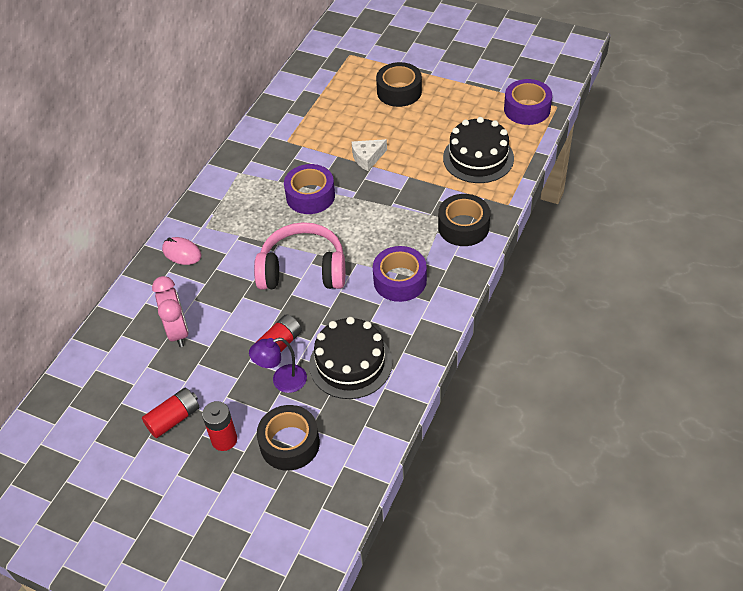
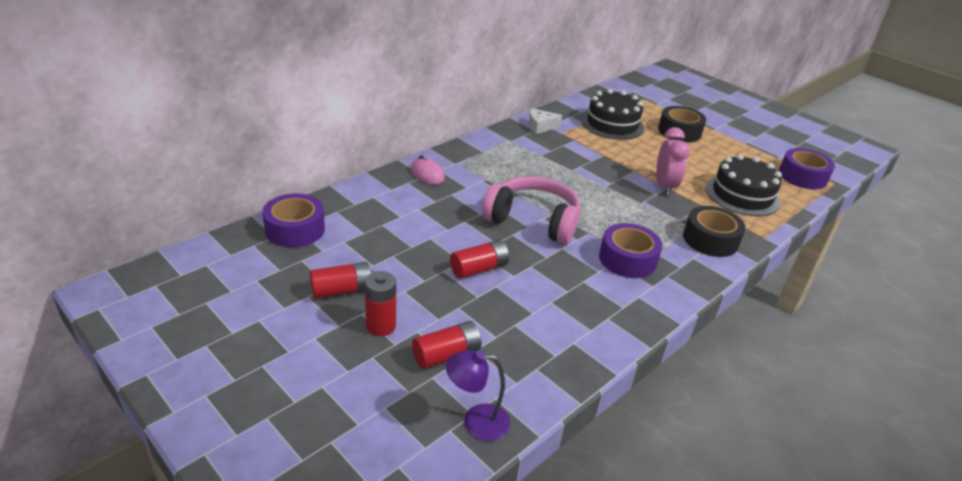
camera: 15 degrees right, 15 degrees down
(178, 331) = (389, 226): pink clock -> pink clock (665, 186)
(282, 381) = (467, 298): purple lamp -> purple lamp (476, 422)
(290, 443) = (446, 355): black tape -> red battery
(310, 196) = (566, 173): purple tape -> purple tape (295, 229)
(350, 363) = (546, 308): black cake -> black cake (612, 124)
(367, 158) = (631, 164): white cheese -> white cheese (540, 127)

